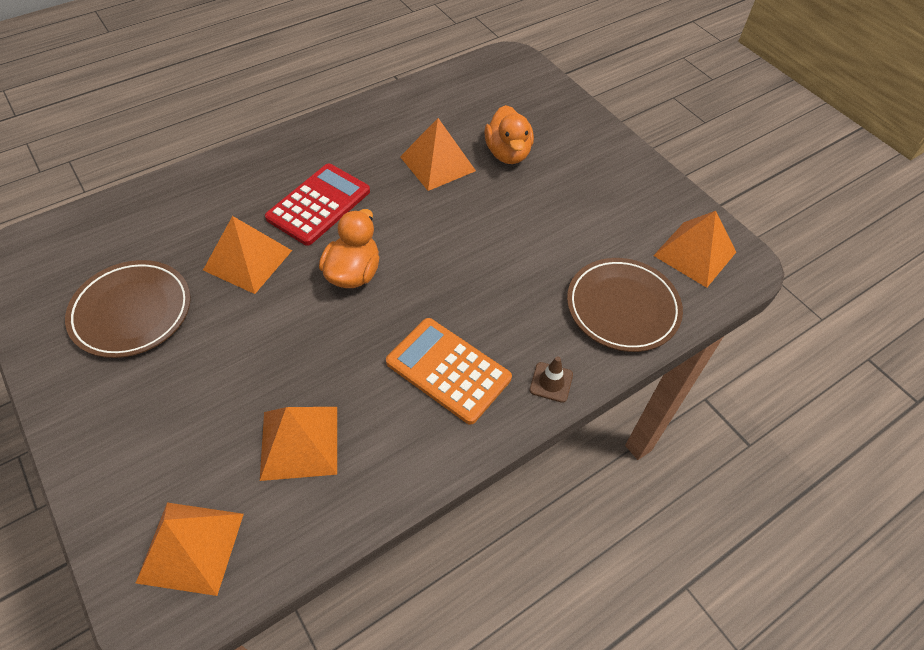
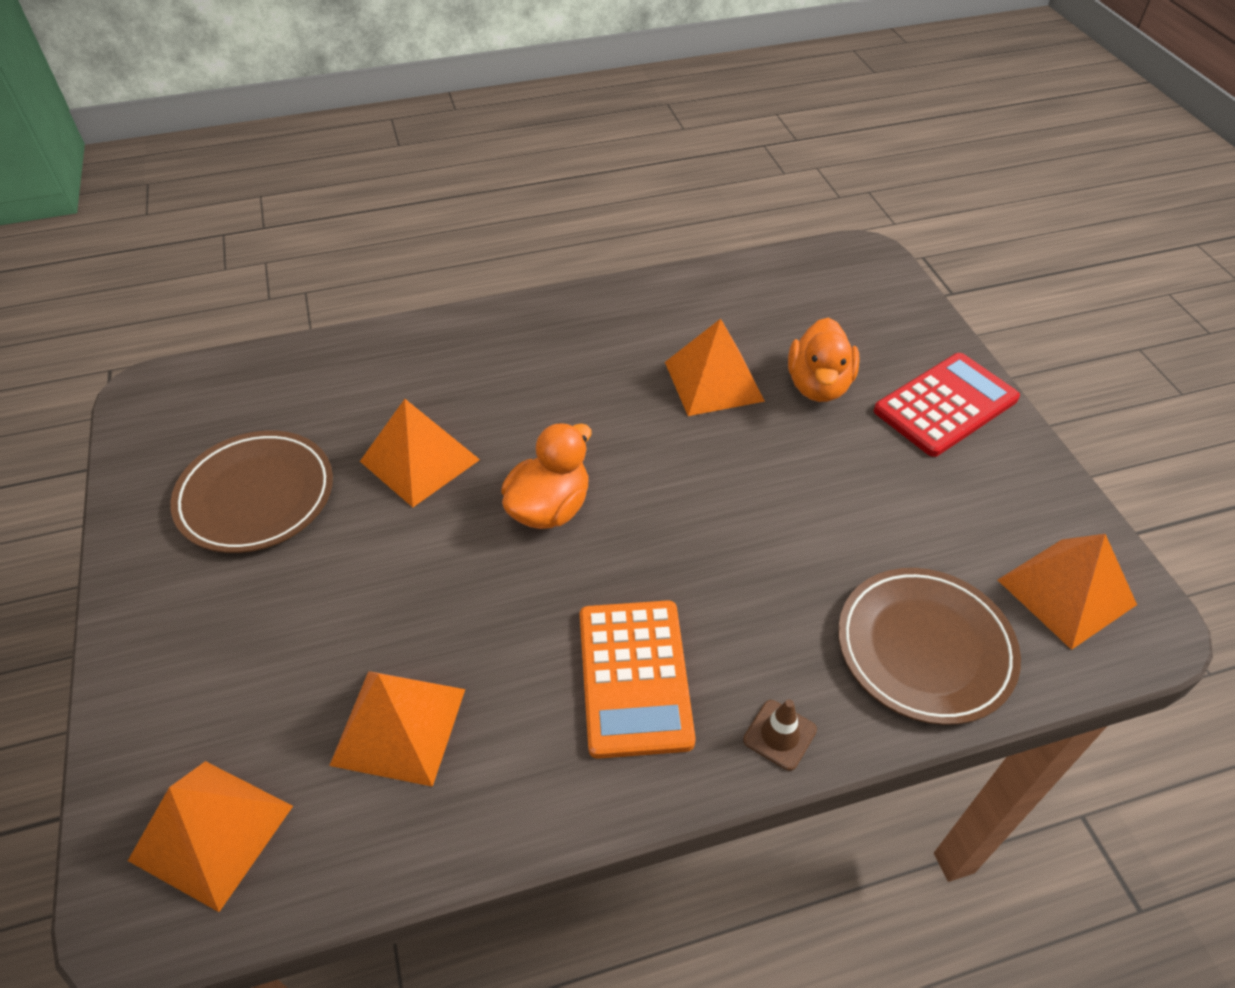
camera: 20 degrees right, 5 degrees down
(319, 204) = (535, 406): red calculator -> red calculator (945, 405)
(448, 370) = (634, 677): orange calculator -> orange calculator turned 150 degrees counterclockwise

